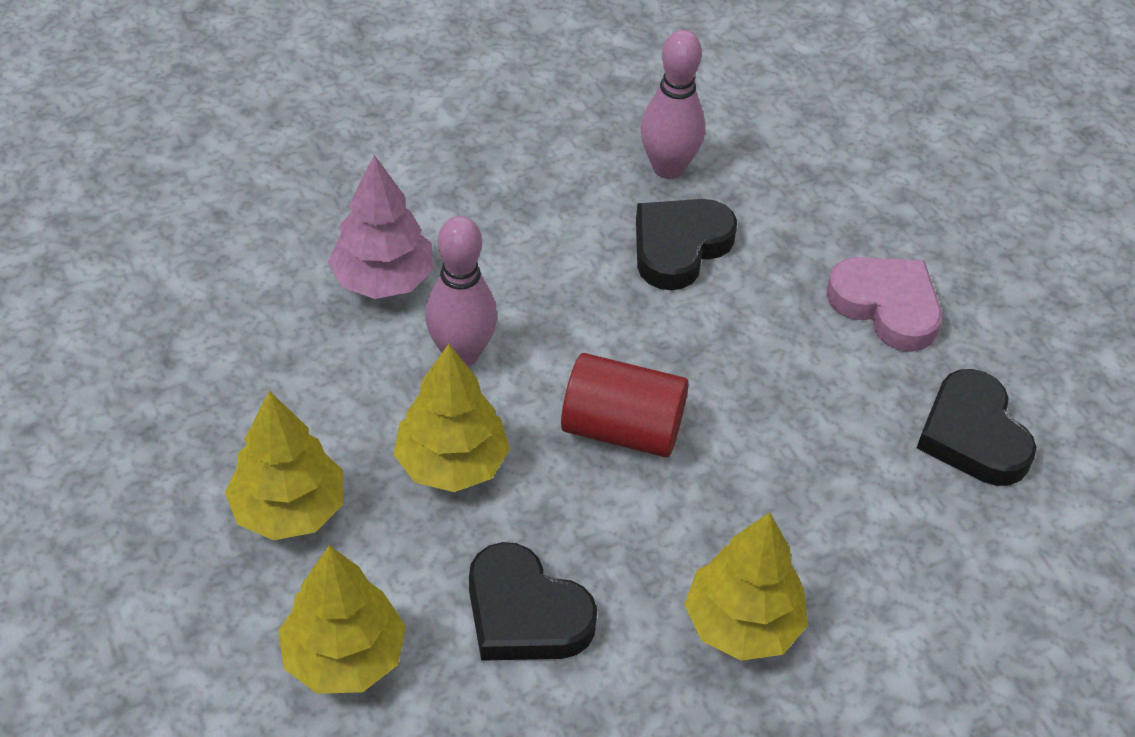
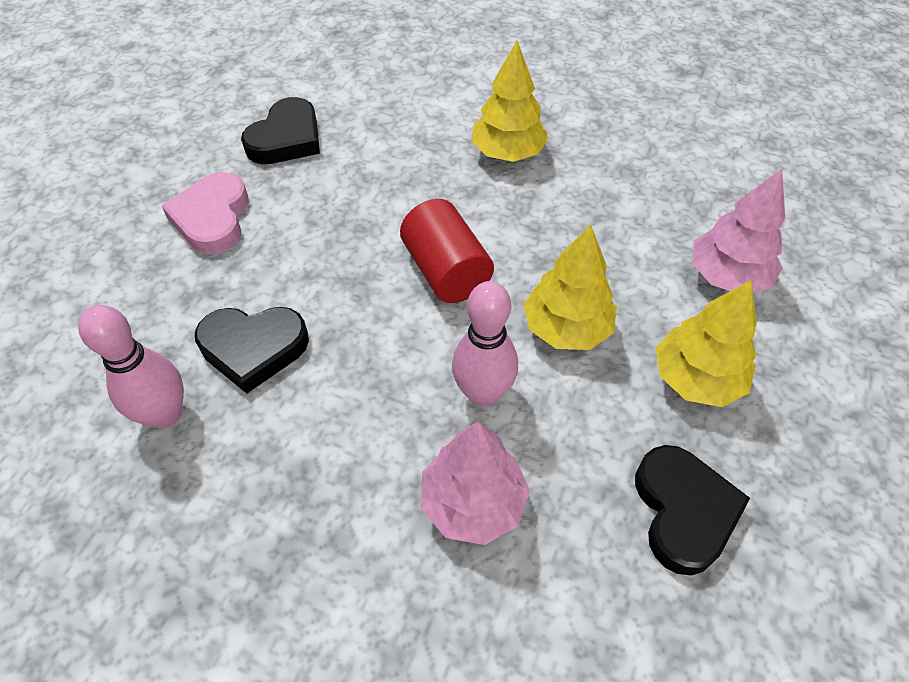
camera: 130 degrees left, 5 degrees up
(344, 656) = (727, 276): yellow tree -> pink tree
(525, 613) = (608, 228): black heart -> black heart (683, 511)

